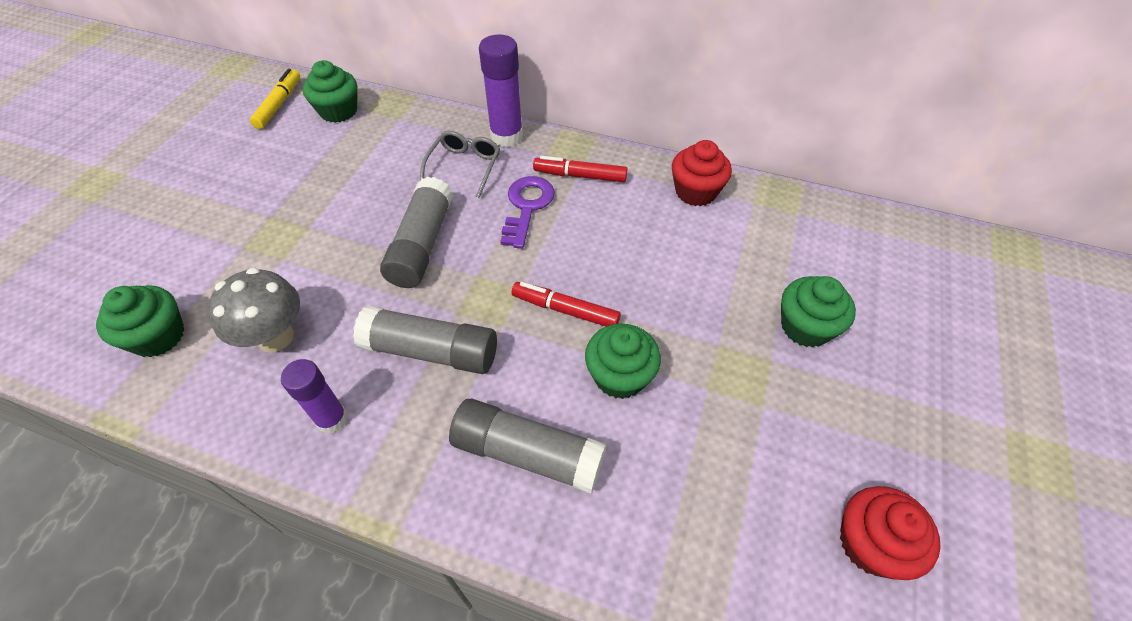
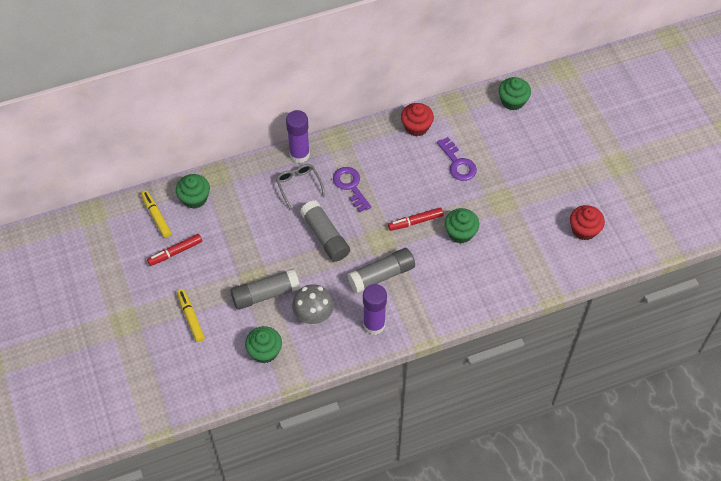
camera: 40 degrees left, 5 degrees up
(152, 228) = (191, 317): none -> yellow marker
(332, 419) = (374, 325): purple glue stick -> purple glue stick, size x1.51
(528, 453) = (455, 283): grey glue stick -> grey glue stick (265, 294)
(580, 176) = (357, 153): red marker -> red marker (175, 252)
(714, 272) = (458, 163): none -> purple key
(805, 327) = (510, 164): green cupcake -> green cupcake (512, 101)

